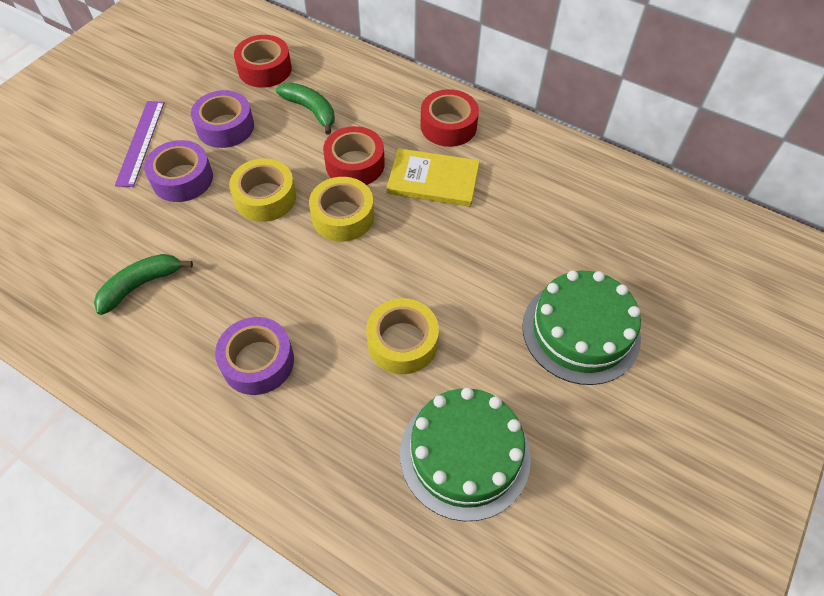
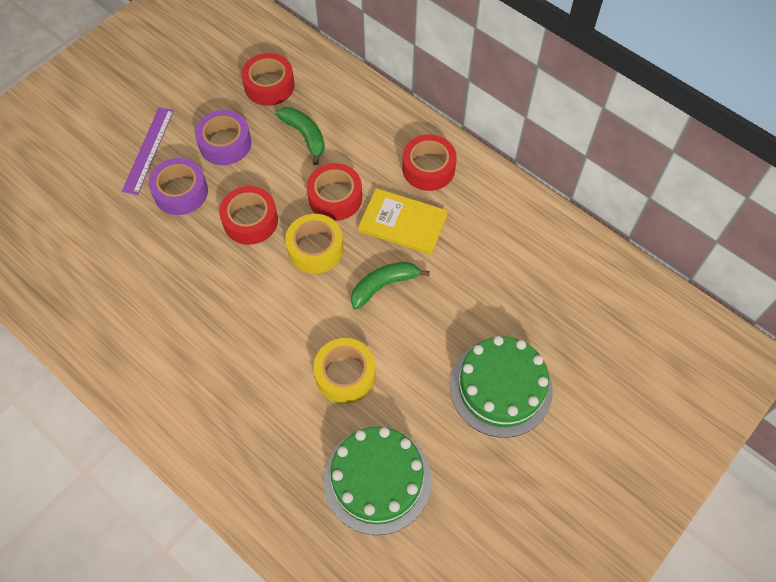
camera: 10 degrees right, 5 degrees up
(141, 285) = (134, 290): green banana -> green banana (384, 285)
(258, 362) = (222, 374): purple tape -> none
(265, 197) = (250, 221): yellow tape -> red tape

